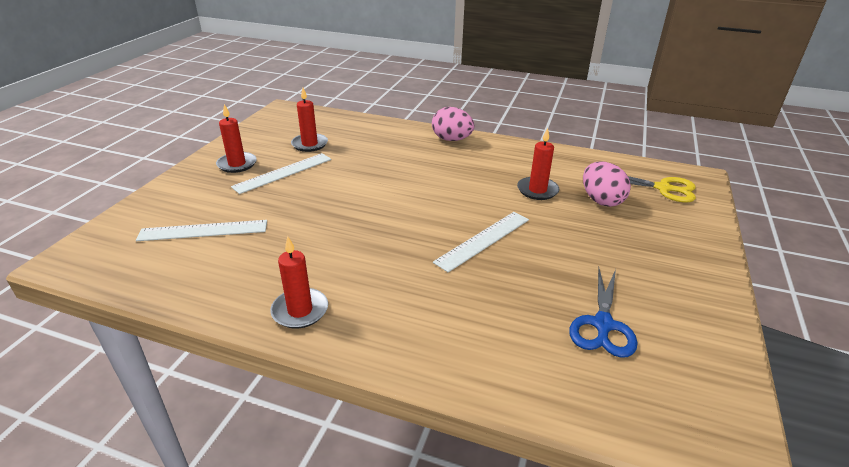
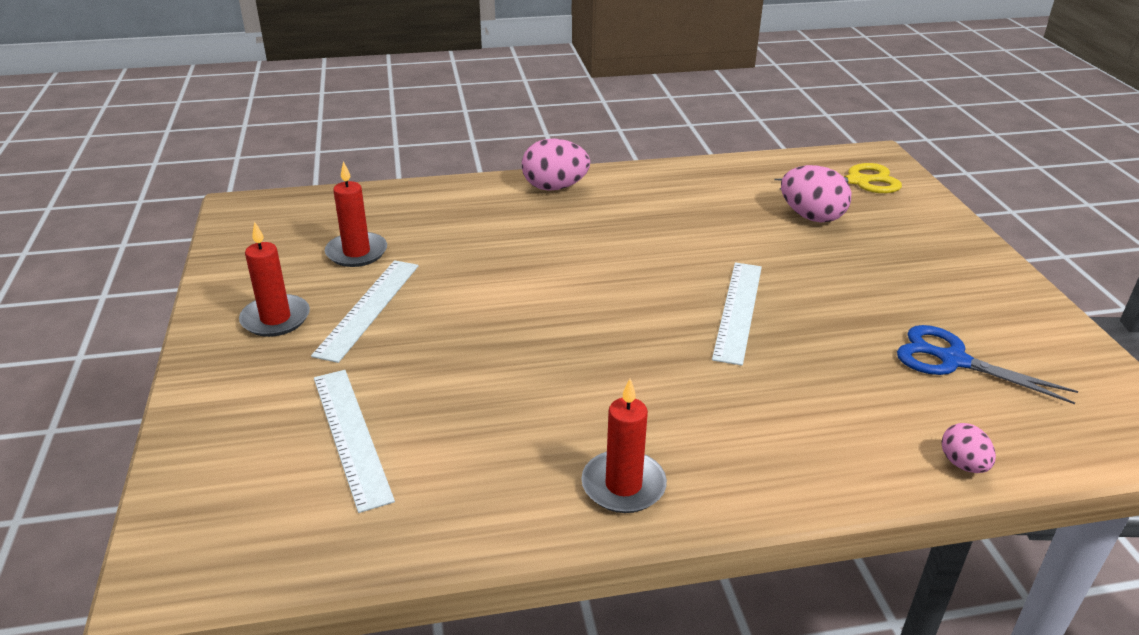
camera: 30 degrees left, 0 degrees up
(203, 230) = (351, 436): white ruler -> white ruler turned 75 degrees counterclockwise
(529, 394) = (963, 464): none -> pink egg
(537, 190) = (731, 226): red candle -> none
(603, 324) = (953, 360): blue scissors -> blue scissors turned 135 degrees clockwise

